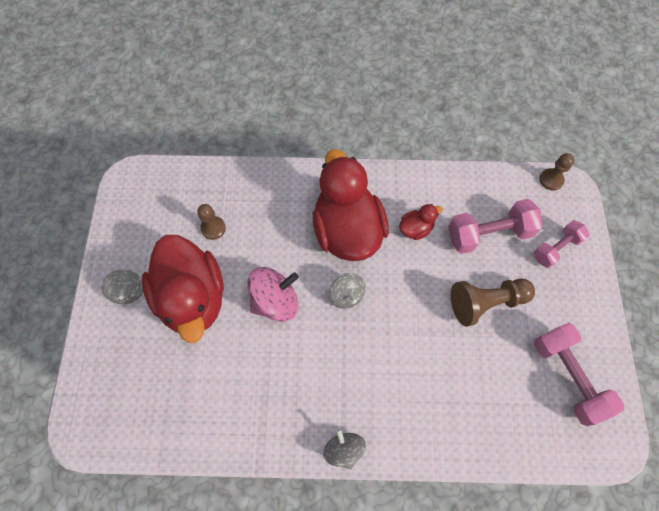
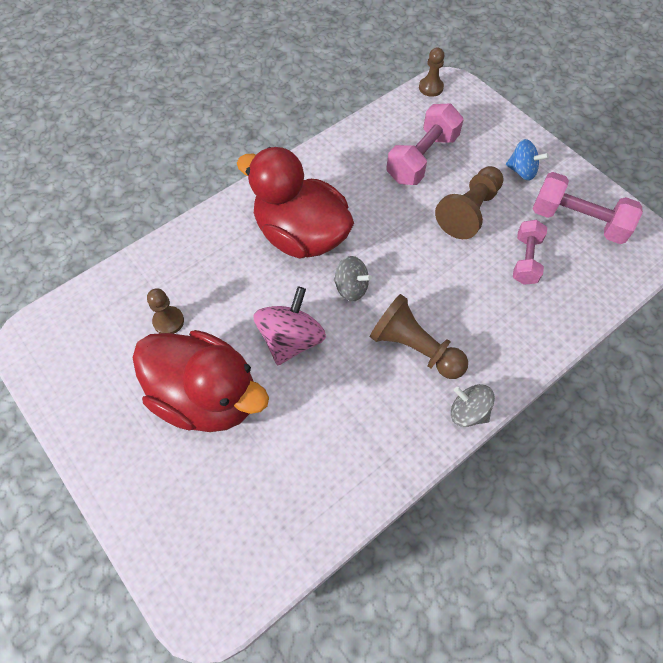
camera: 40 degrees left, 5 degrees down
(128, 291) = (131, 442): grey spinning top -> none
(350, 373) = (414, 348): none -> brown pawn
(416, 229) = (359, 194): red duck -> none
(556, 249) = (482, 135): pink dumbbell -> pink dumbbell (526, 260)
(561, 301) = (522, 171): none -> blue spinning top

